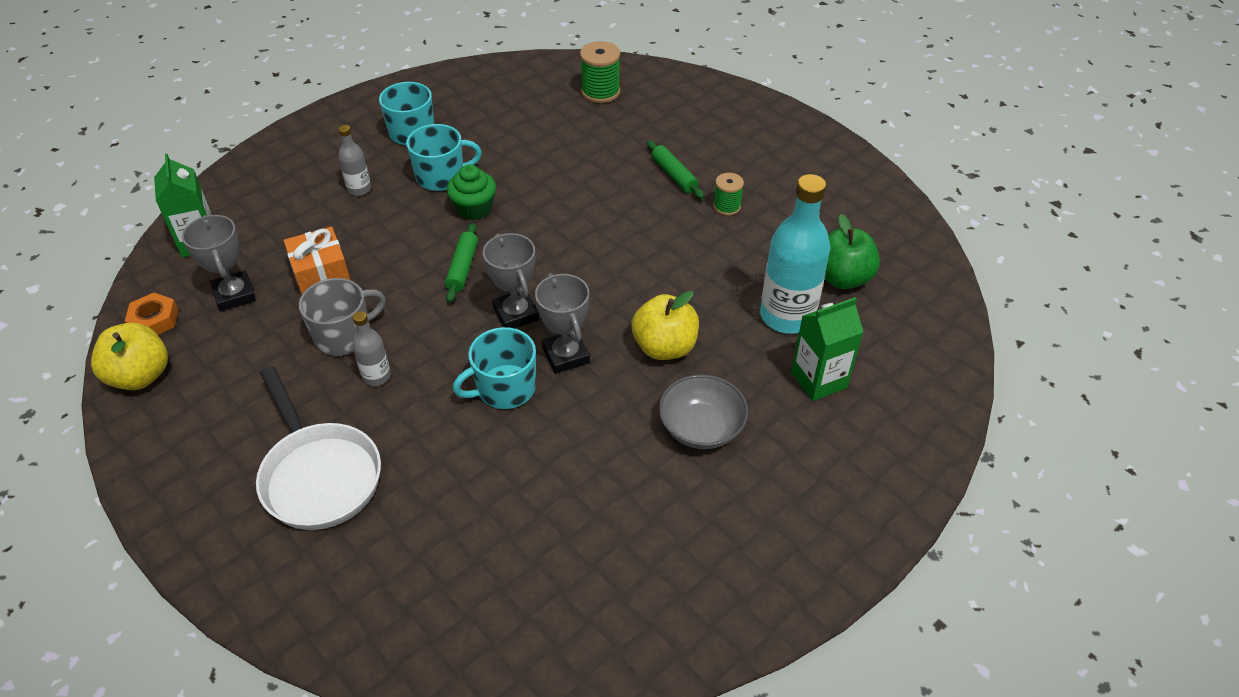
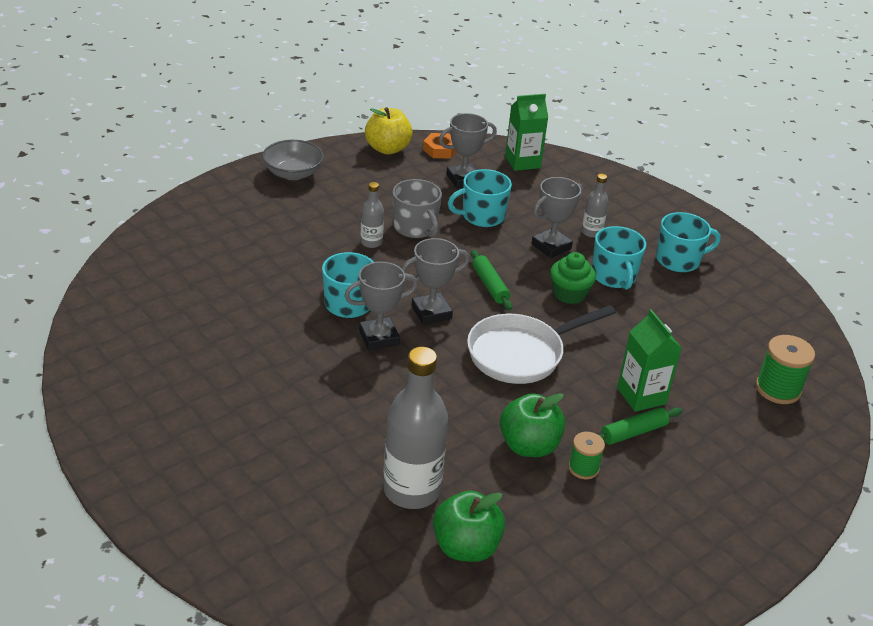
camera: 90 degrees right, 10 degrees down
(319, 475) = (284, 220): white pan -> white pan (521, 354)
(322, 276) = (482, 216): orange gift -> turquoise mug
(387, 220) = (551, 246): none -> grey trophy
(462, 268) = (490, 285): green rolling pin -> green rolling pin turned 60 degrees clockwise
(664, 347) = (380, 398): yellow apple -> none
(701, 428) = (282, 410): grey bowl -> grey bowl (293, 173)
(708, 239) = (529, 446): none -> green apple
(787, 316) = (412, 490): turquoise bottle -> grey bottle
(819, 380) = (322, 499): green carton -> green carton (641, 396)

